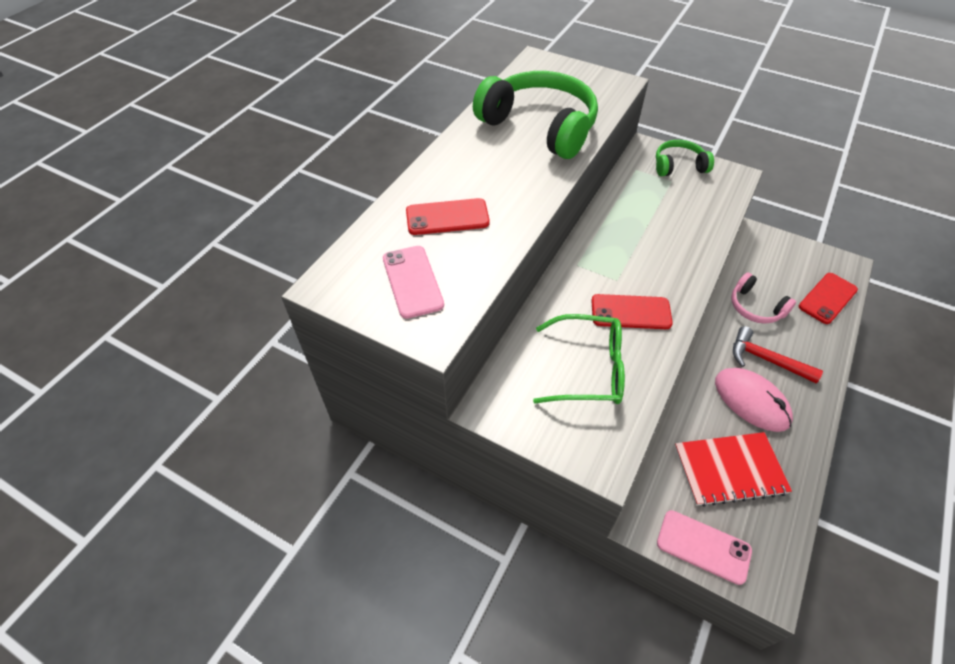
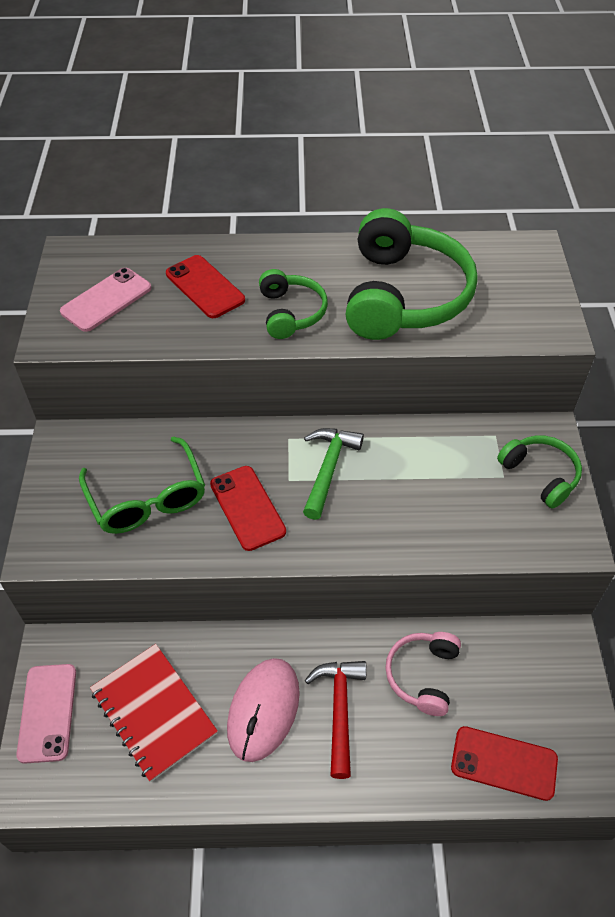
camera: 60 degrees right, 0 degrees up
(515, 183) = (291, 313): none -> green headphones
(619, 255) = (328, 469): none -> green hammer

